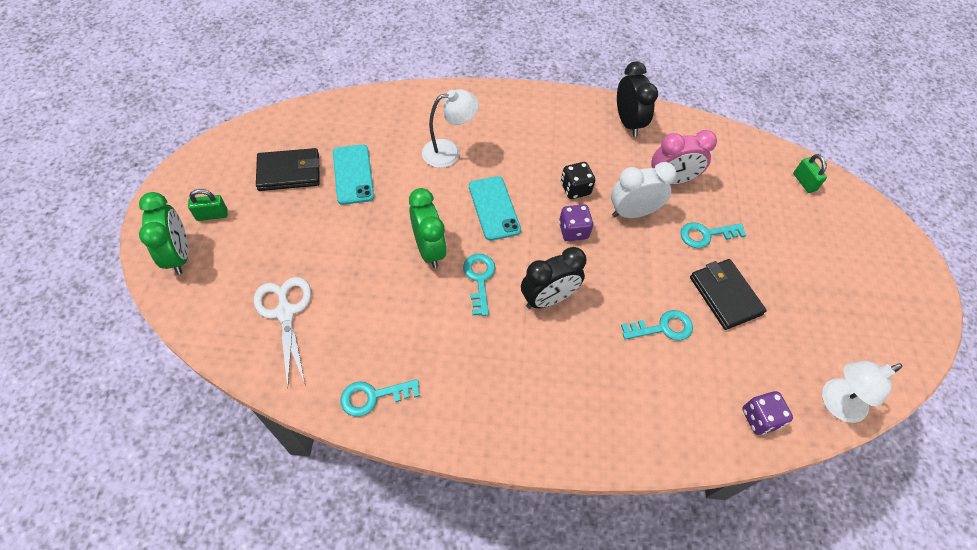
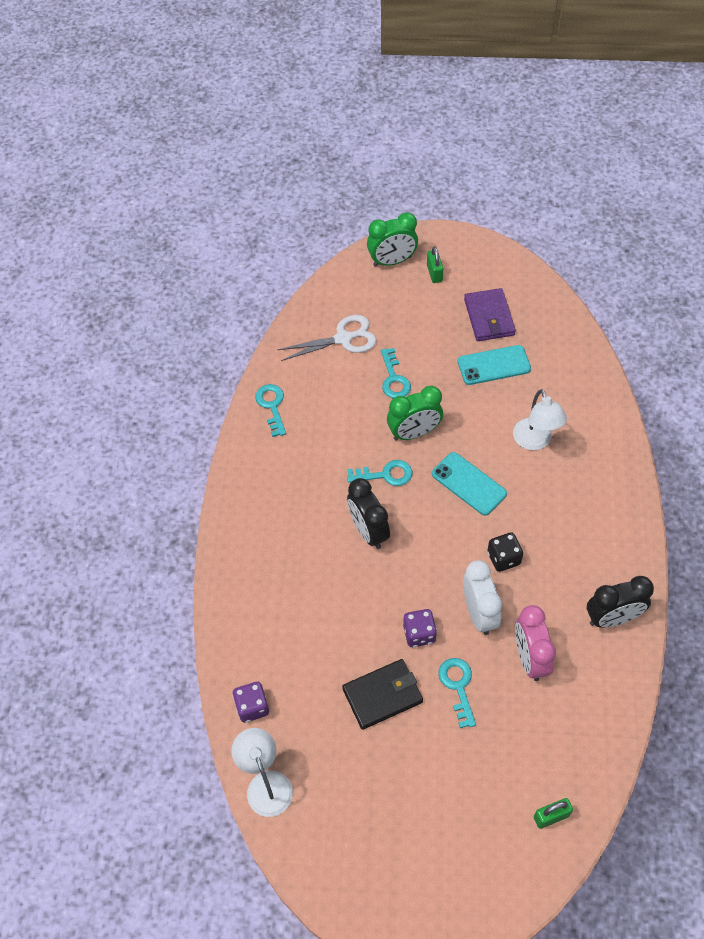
camera: 95 degrees right, 0 degrees up
(289, 172) = (489, 317): black wallet -> purple wallet
(494, 208) = (468, 484): turquoise phone -> turquoise phone turned 60 degrees clockwise
(573, 231) = (449, 555): purple dice -> purple dice (419, 634)
(663, 328) = (342, 630): turquoise key -> turquoise key (394, 379)

